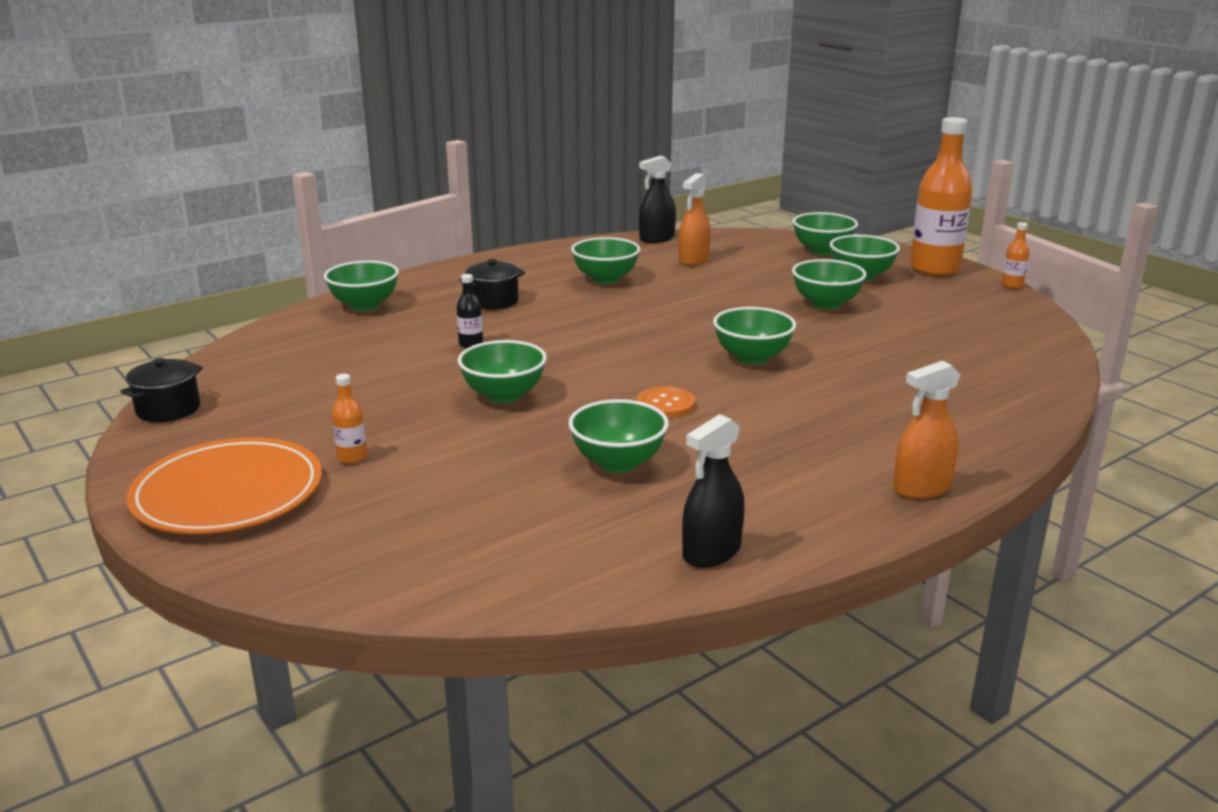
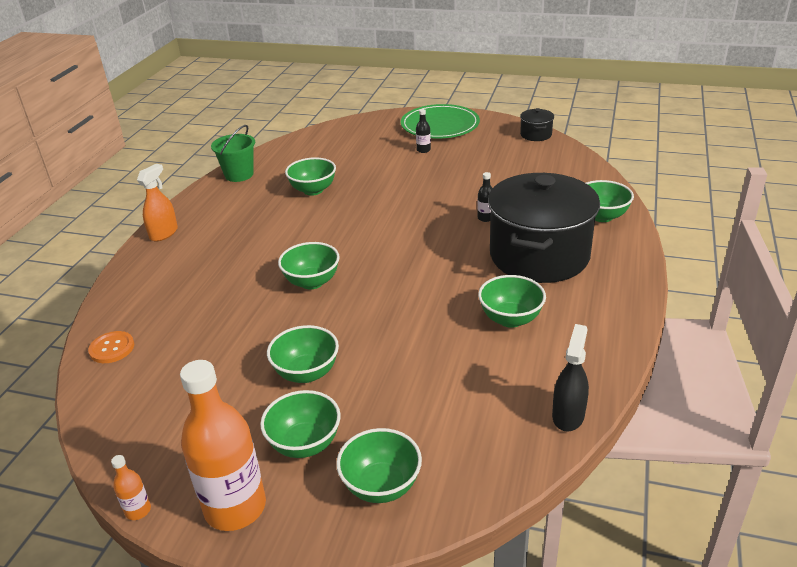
camera: 145 degrees right, 10 degrees up
(228, 493) = (440, 125): orange plate -> green plate
(352, 457) = (423, 150): orange bottle -> black bottle
(493, 301) = (539, 256): black pot -> black pot, size x2.45
(504, 395) = (413, 198): green bowl -> none
(665, 404) = (326, 227): orange button -> orange button (112, 348)
(693, 260) = (482, 389): orange spray bottle -> none
(711, 552) = (239, 175): black spray bottle -> green bucket

